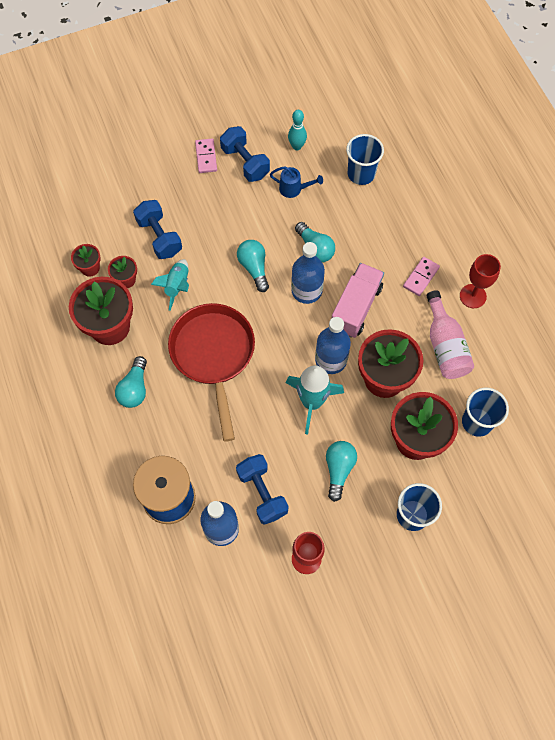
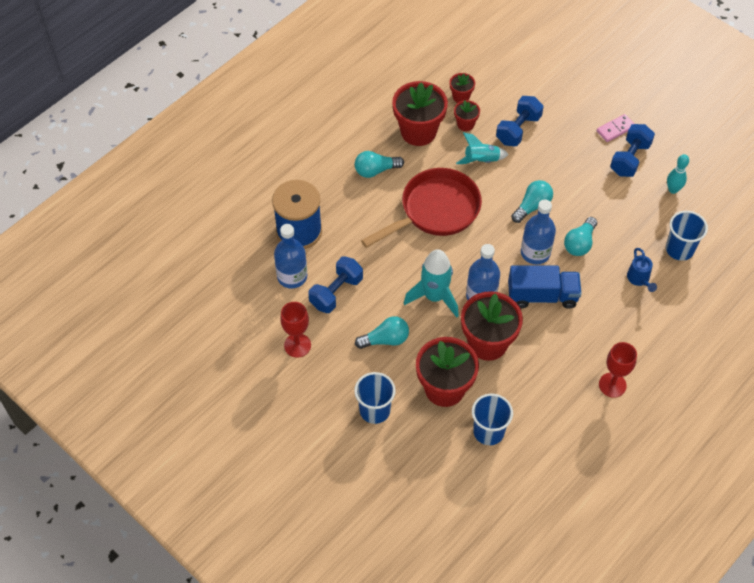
camera: 65 degrees right, 10 degrees down
(294, 189) = (628, 204): blue watering can -> blue watering can (639, 279)
(356, 307) = (542, 296): pink truck -> blue truck
(420, 277) = (604, 335): pink domino -> none
(445, 345) = (548, 379): pink bottle -> none

